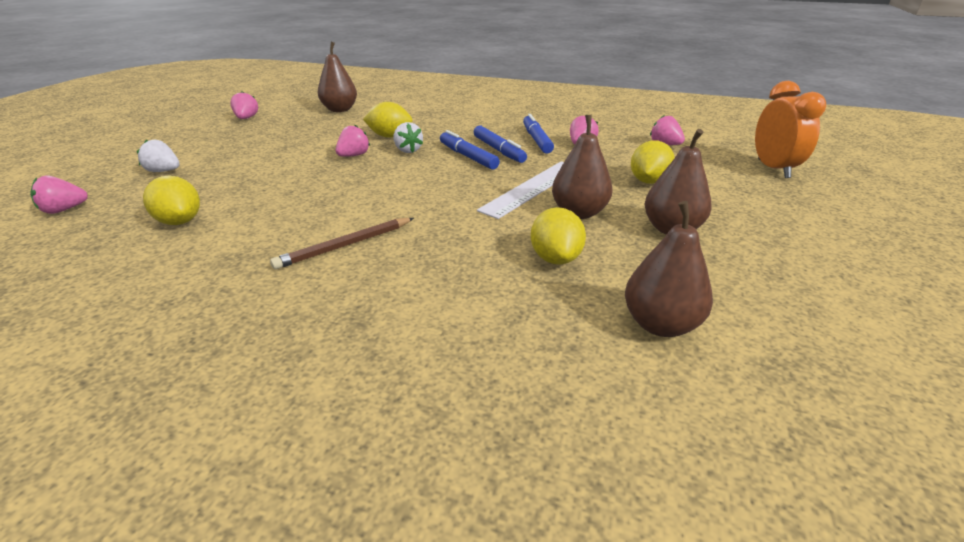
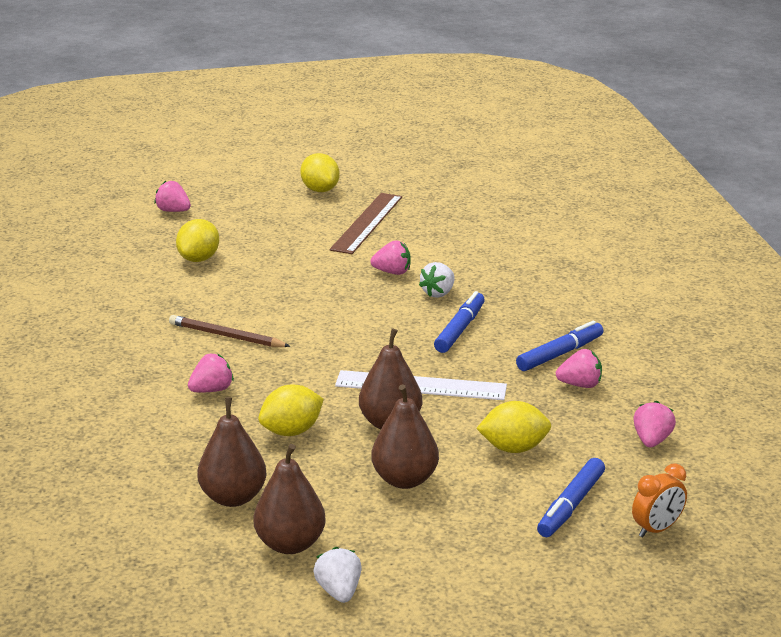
camera: 60 degrees right, 5 degrees down
(164, 171) = (267, 209): white strawberry -> white strawberry (339, 591)
(246, 118) = (418, 183): pink strawberry -> pink strawberry (212, 390)
(266, 145) = (367, 223): none -> brown ruler
(340, 110) = (505, 214): brown pear -> brown pear (290, 544)
(390, 136) = (463, 270): yellow lemon -> yellow lemon (320, 190)
(498, 150) = (499, 340): blue marker -> blue marker (571, 505)
(773, 168) = (656, 529): orange clock -> orange clock, size x0.62

